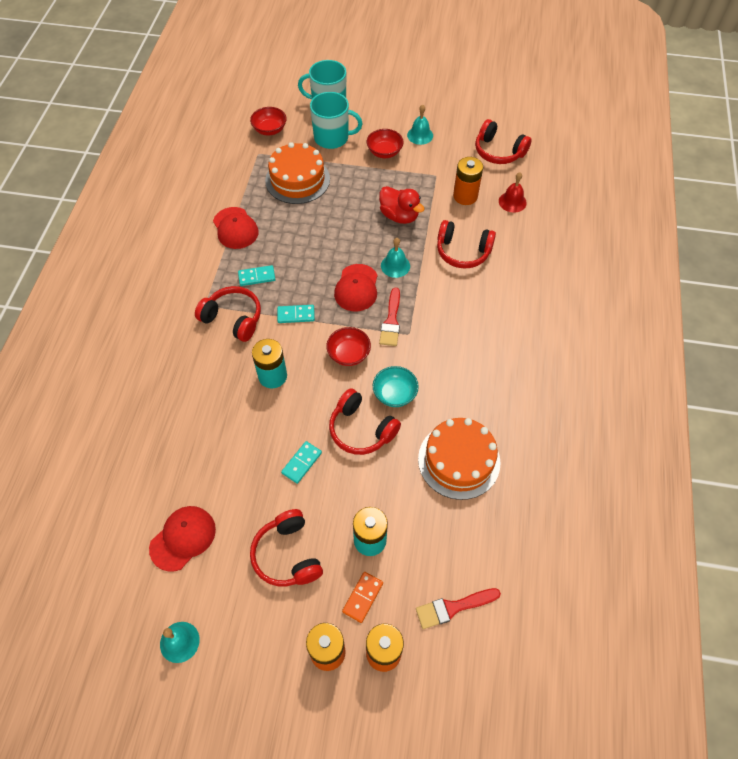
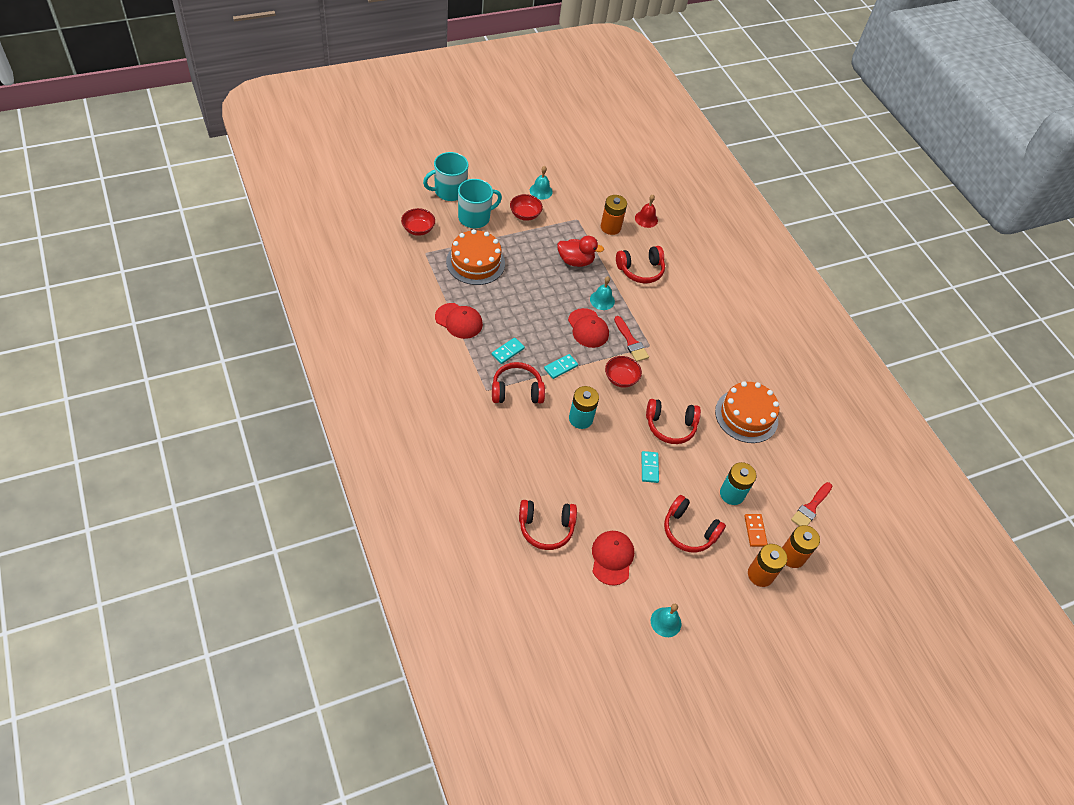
camera: 40 degrees left, 5 degrees down
(395, 394) = (673, 391): turquoise bowl -> none
(498, 151) = (608, 183): red headphones -> red headphones (546, 528)

